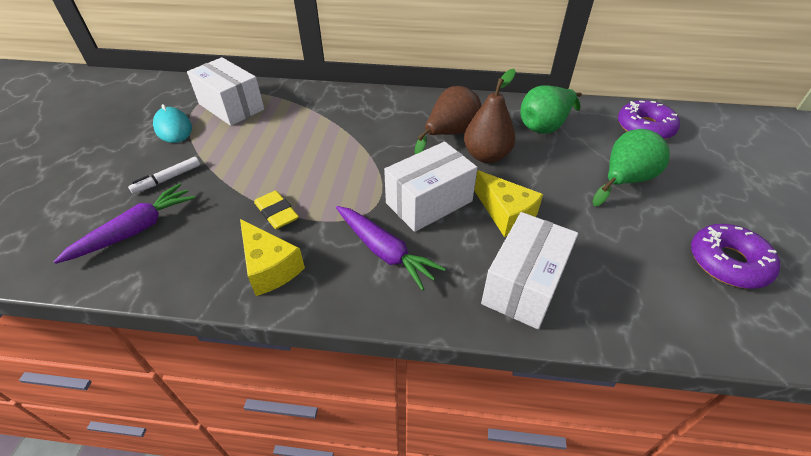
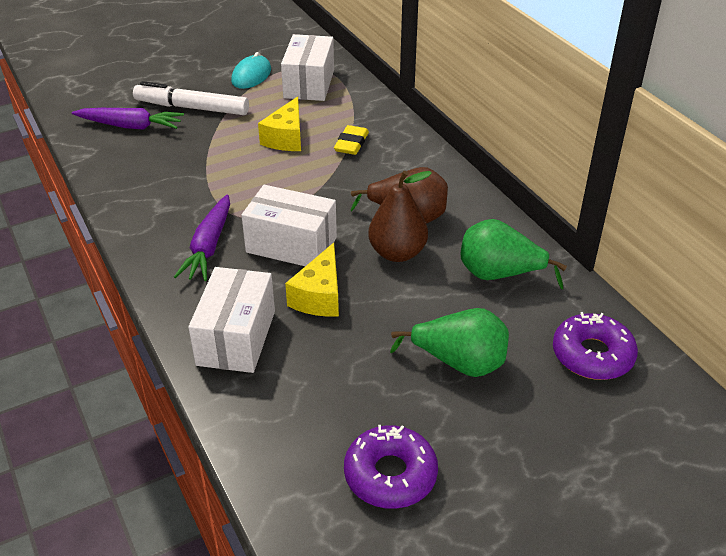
camera: 55 degrees right, 5 degrees down
(167, 179) = (192, 108): white marker -> white marker, size x1.88
(270, 267) = (145, 200): yellow cheese -> yellow cheese (286, 138)
(276, 213) = (203, 174): yellow eraser -> yellow eraser (351, 143)
(524, 285) = (236, 338): white box -> white box turned 75 degrees counterclockwise

